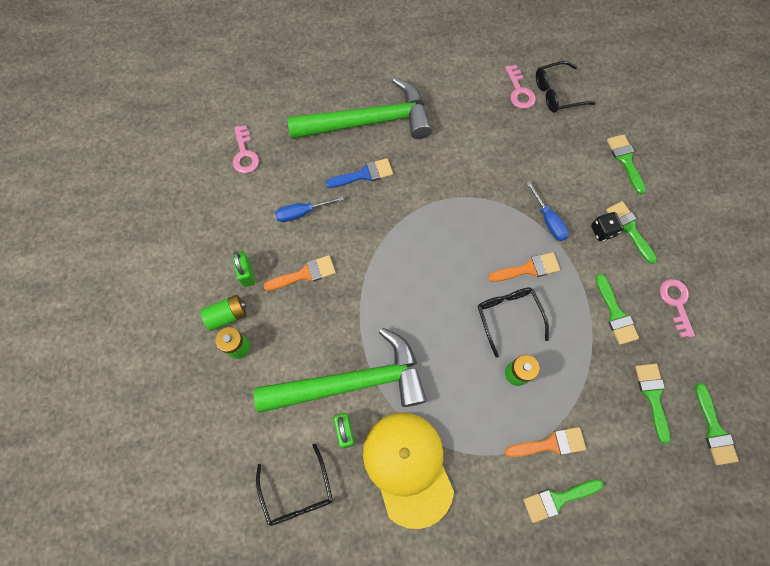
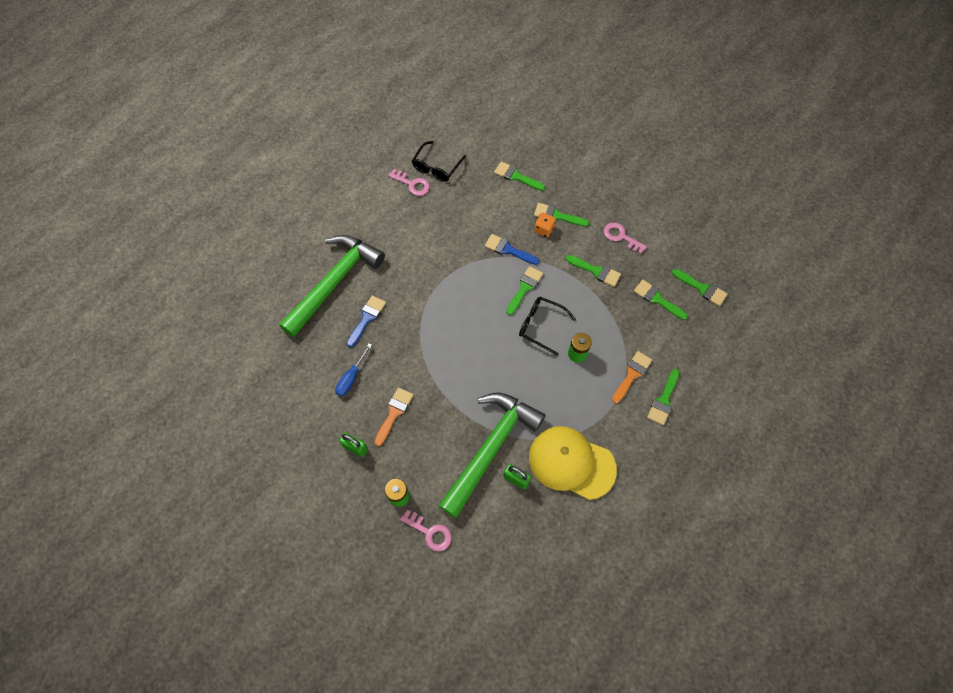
camera: 45 degrees left, 5 degrees down
(227, 315) = (371, 484): green battery -> none
(245, 154) = (270, 375): pink key -> pink key (430, 532)
(297, 492) = (524, 540): black glasses -> none
(528, 268) = (524, 288): orange brush -> green brush
(548, 220) = (508, 250): blue screwdriver -> blue brush
(602, 231) = (544, 230): black dice -> orange dice

